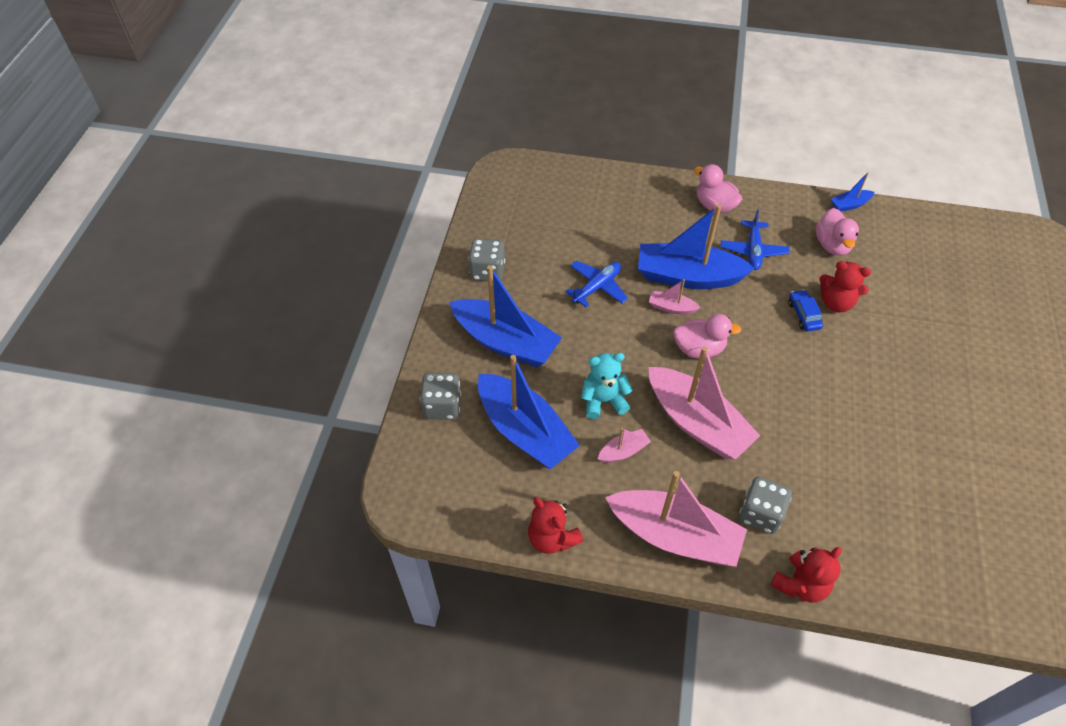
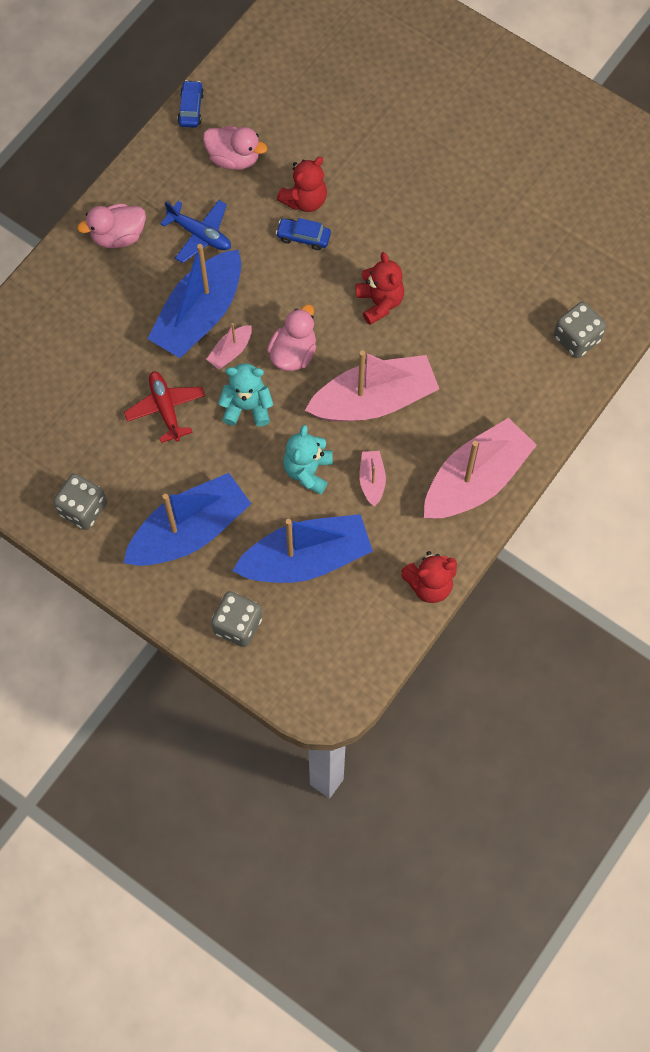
camera: 65 degrees left, 15 degrees up
(597, 287) = (165, 409): blue plane -> red plane
(632, 337) = (247, 407): none -> turquoise teddy bear
(760, 514) = (489, 398): grey dice -> grey dice (576, 338)
(800, 584) = (564, 404): red teddy bear -> red teddy bear (379, 302)
(850, 205) = (191, 108): blue boat -> blue car

